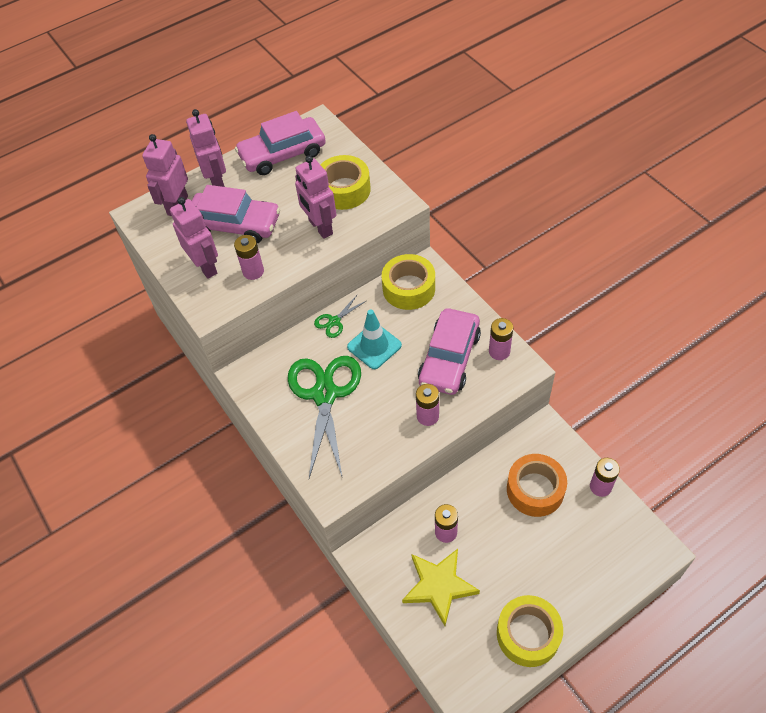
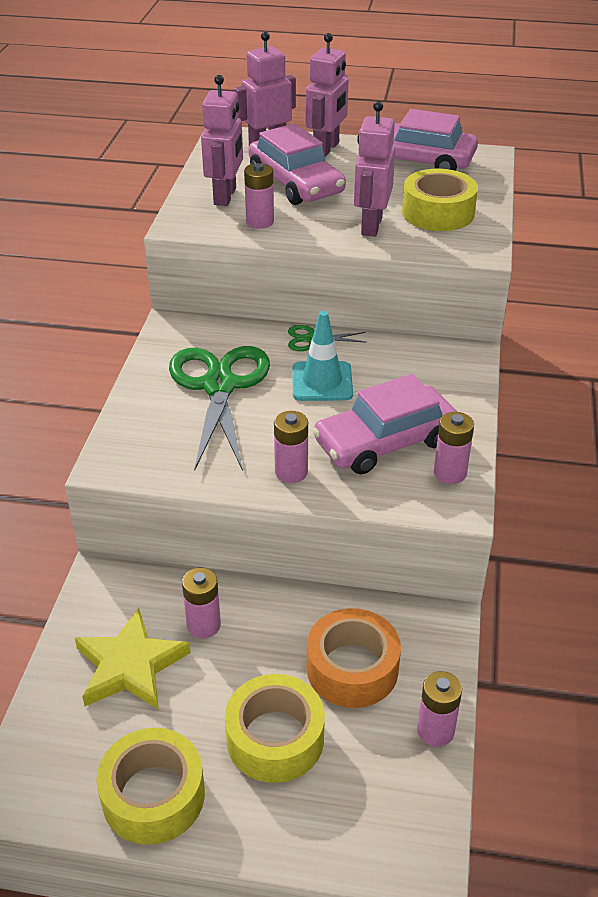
camera: 40 degrees right, 15 degrees down
(324, 394) = (219, 386): green scissors -> green scissors turned 45 degrees counterclockwise
(409, 288) = (426, 360): yellow tape -> yellow tape (275, 738)

